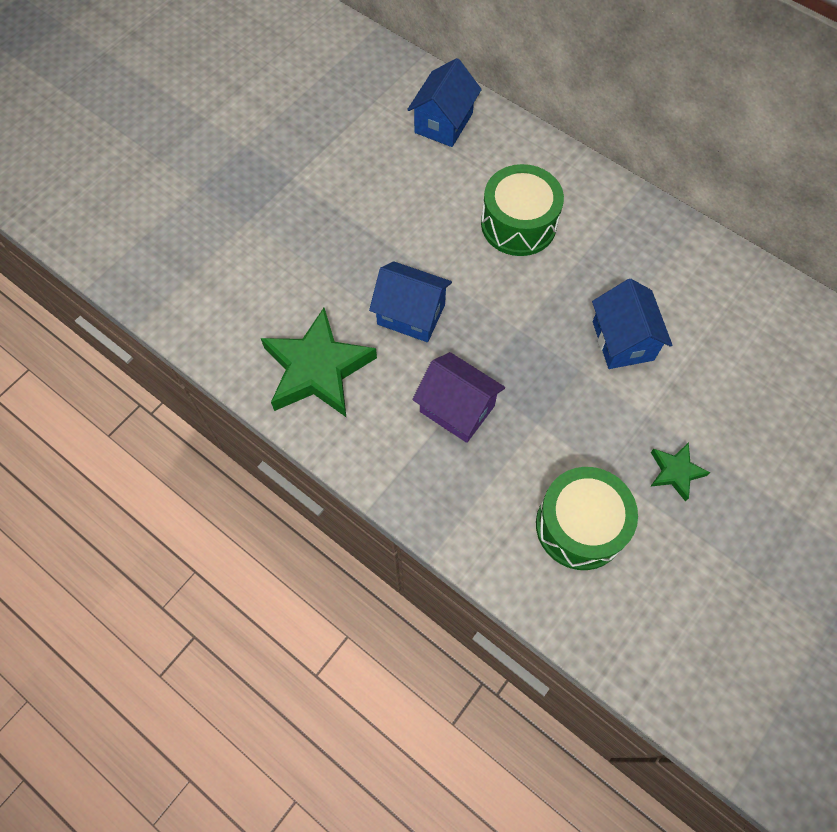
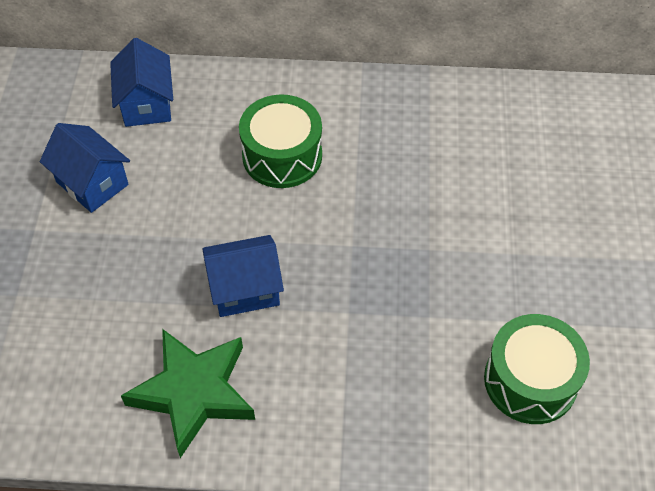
camera: 35 degrees left, 10 degrees down
(457, 409) = (350, 347): purple house -> none
(622, 340) = (445, 204): blue house -> blue house (92, 183)
(675, 472) = (569, 286): green star -> none

